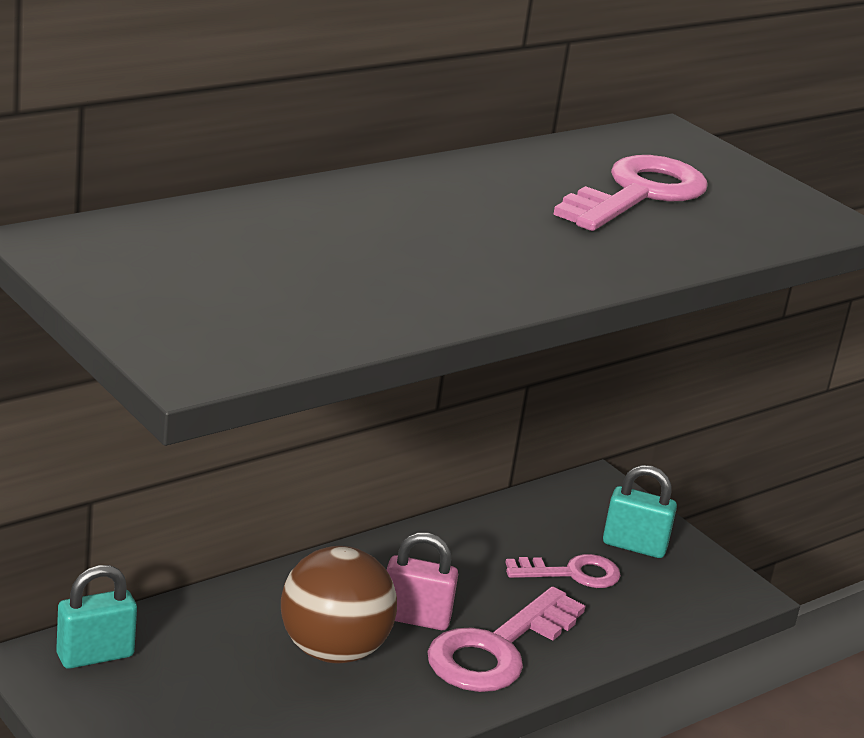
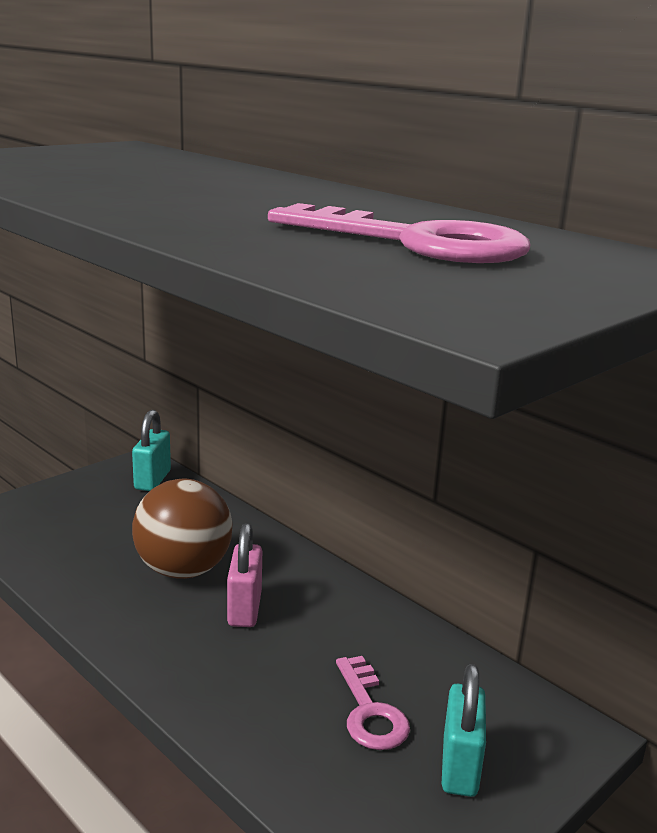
camera: 85 degrees right, 5 degrees down
(95, 655) = (152, 480): turquoise padlock -> turquoise padlock turned 45 degrees clockwise
(498, 649) = (210, 661): pink key -> none

